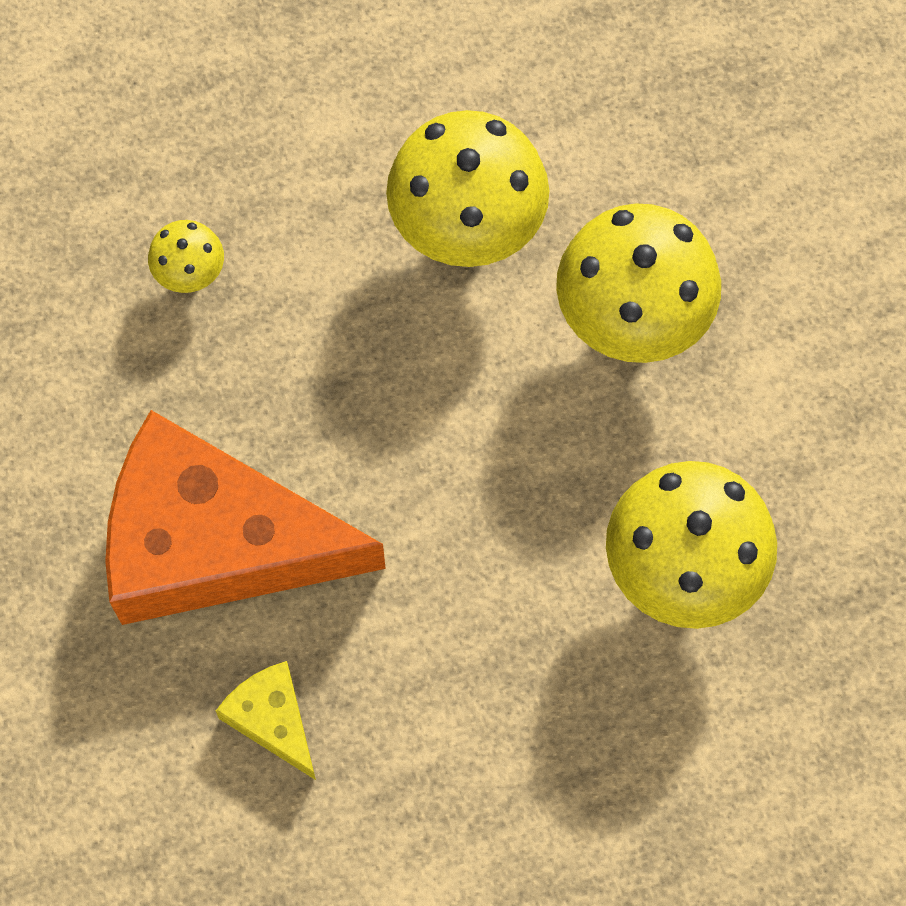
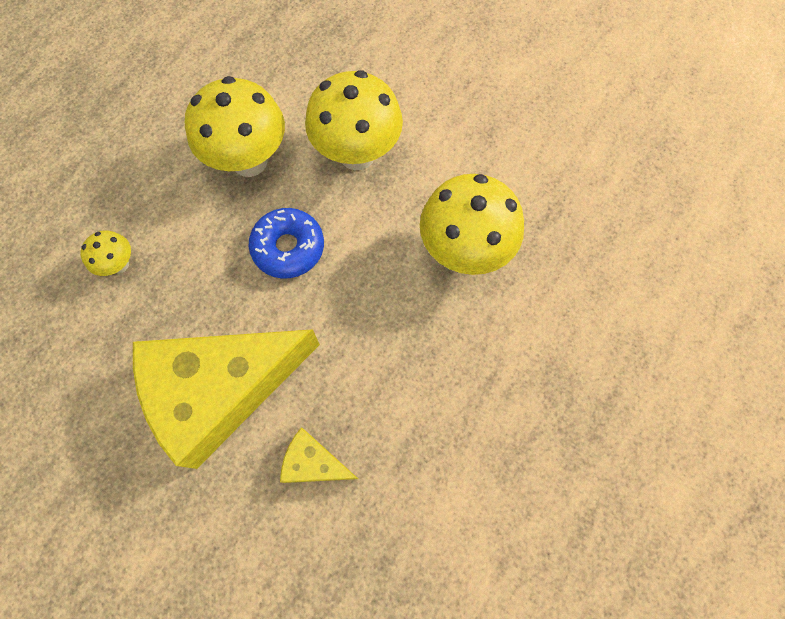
camera: 35 degrees left, 0 degrees up
(215, 541) = (220, 389): orange cheese -> yellow cheese
(435, 401) = (288, 248): none -> blue donut

